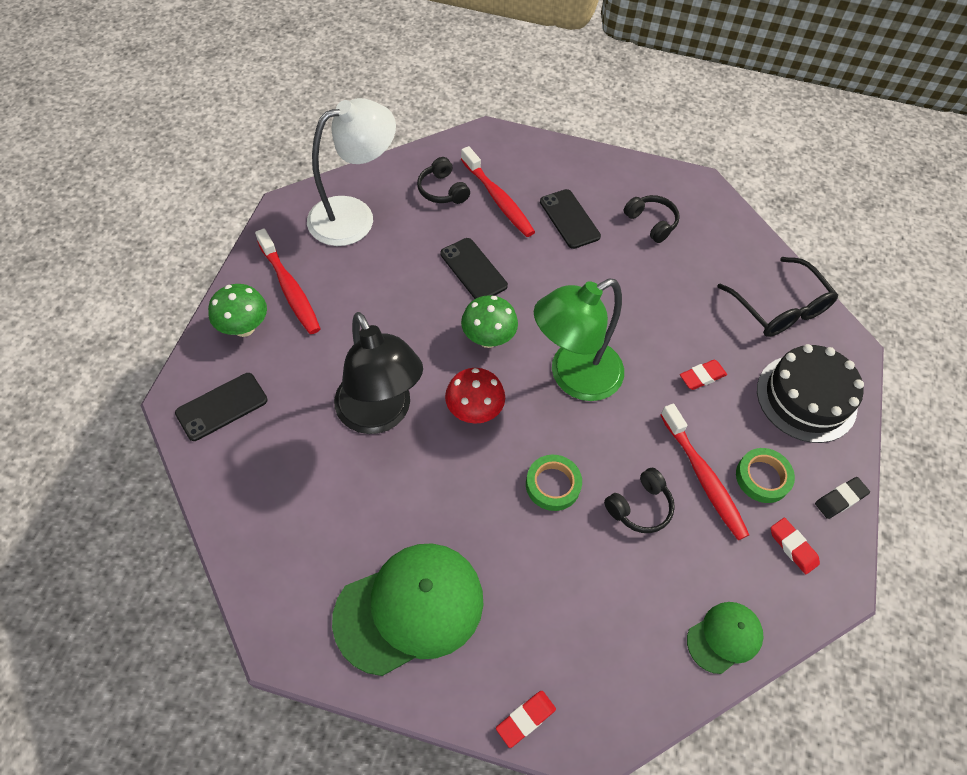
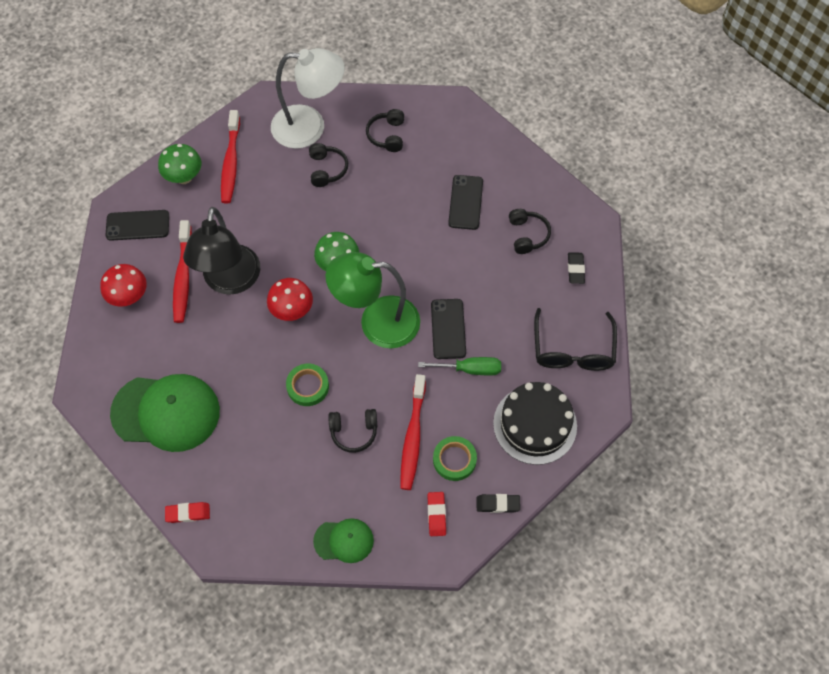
camera: 35 degrees right, 5 degrees up
(267, 494) = (129, 297): none -> red mushroom
(403, 249) = (327, 169): none -> black headphones
(473, 270) = (365, 208): black phone -> black phone (448, 329)
(498, 199) = (423, 161): red toothbrush -> red toothbrush (183, 277)
(702, 377) = (469, 369): red eraser -> green screwdriver
(720, 233) = (575, 269): none -> black eraser

